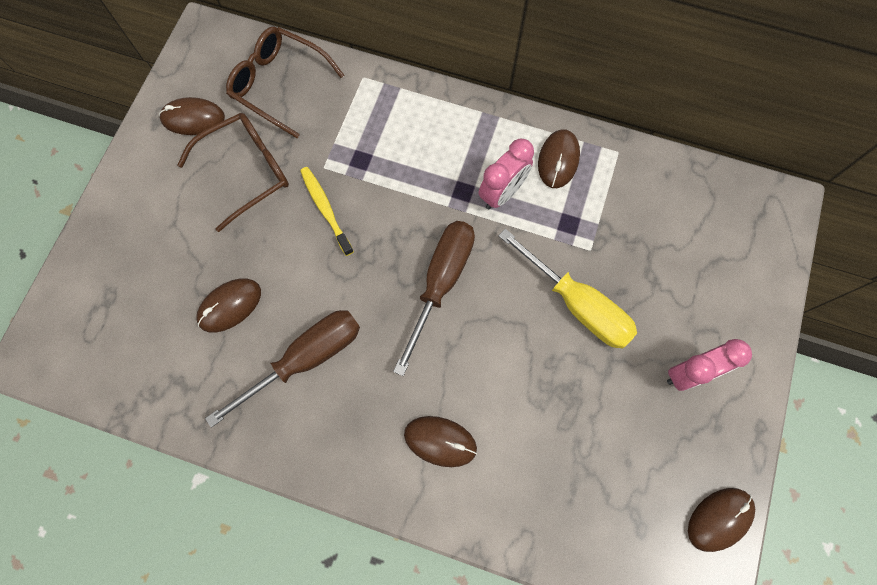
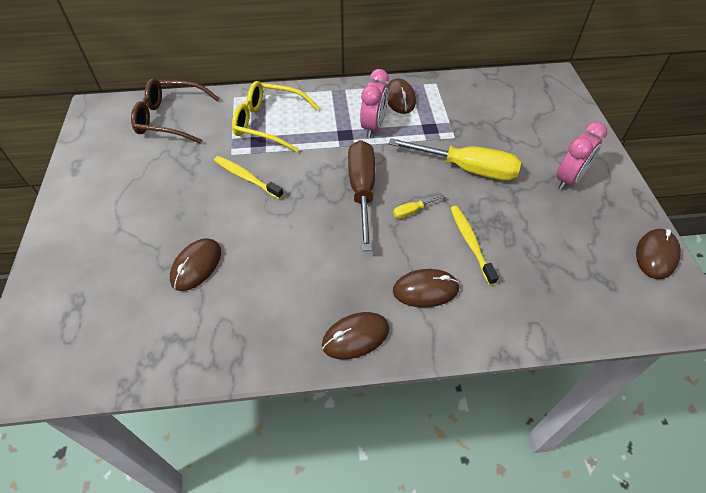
camera: 25 degrees left, 20 degrees down
(193, 118) = (107, 158): brown mouse -> brown mouse (355, 337)
(248, 171) = (170, 175): brown glasses -> none
(307, 358) = (283, 277): brown screwdriver -> none
(383, 135) = (267, 123): none -> yellow glasses
(480, 336) = (412, 211): none -> yellow screwdriver
(521, 406) = (470, 243): none -> yellow toothbrush

